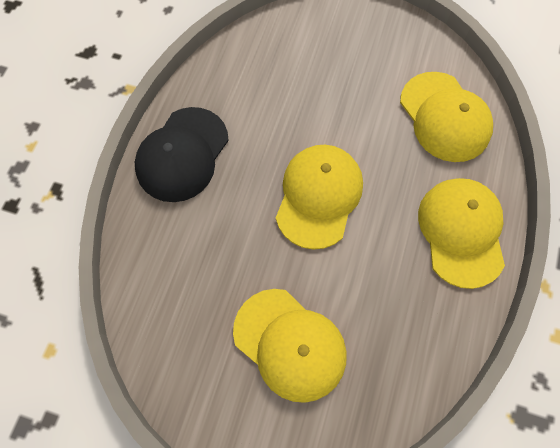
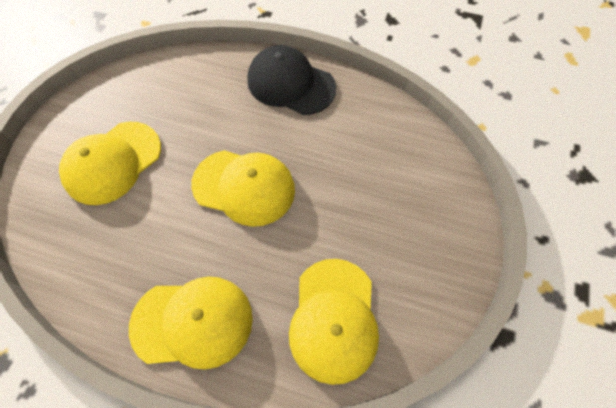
camera: 90 degrees right, 5 degrees down
(444, 117) = (334, 319): yellow cap -> yellow cap turned 60 degrees counterclockwise

